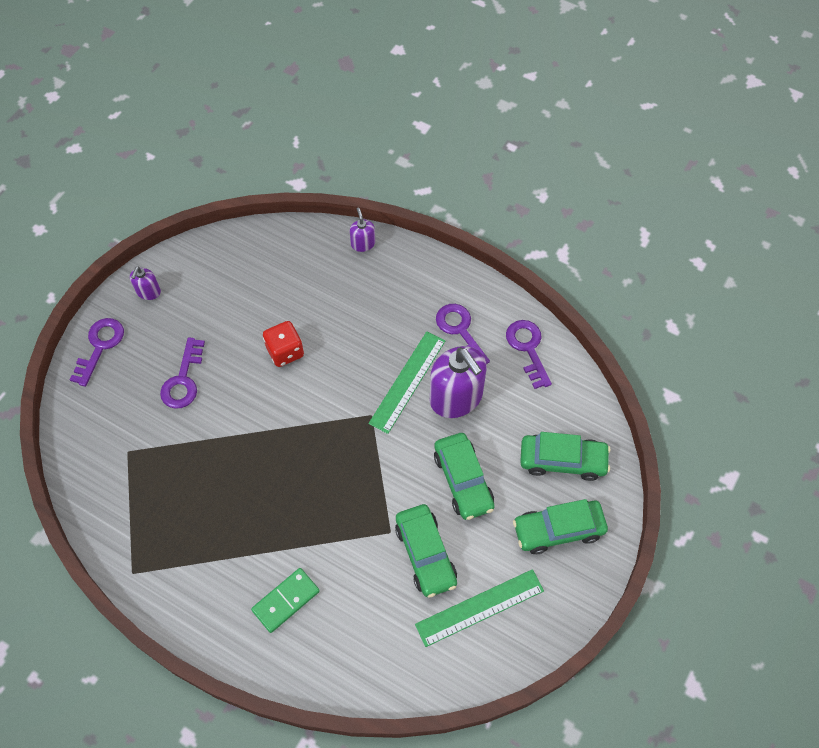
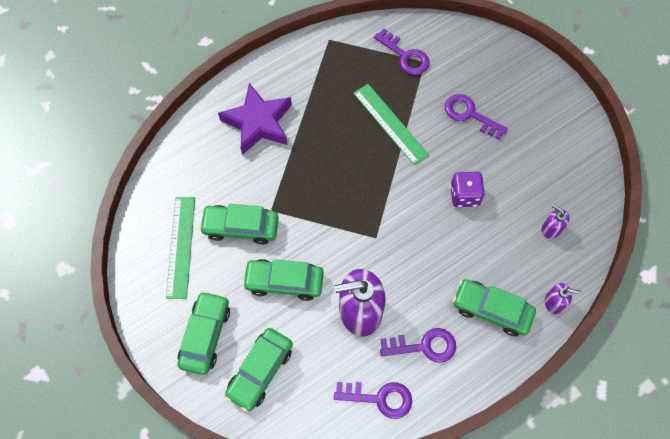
camera: 115 degrees right, 5 degrees up
(100, 346) = (525, 68): purple key -> purple key (405, 56)
(148, 292) = (565, 115): purple soap dispenser -> purple soap dispenser (551, 229)
(285, 351) = (464, 195): red dice -> purple dice
(286, 601) = (258, 122): green domino -> purple star
(396, 289) = (491, 310): none -> green car
(407, 381) = (393, 279): green ruler -> green ruler (390, 123)

